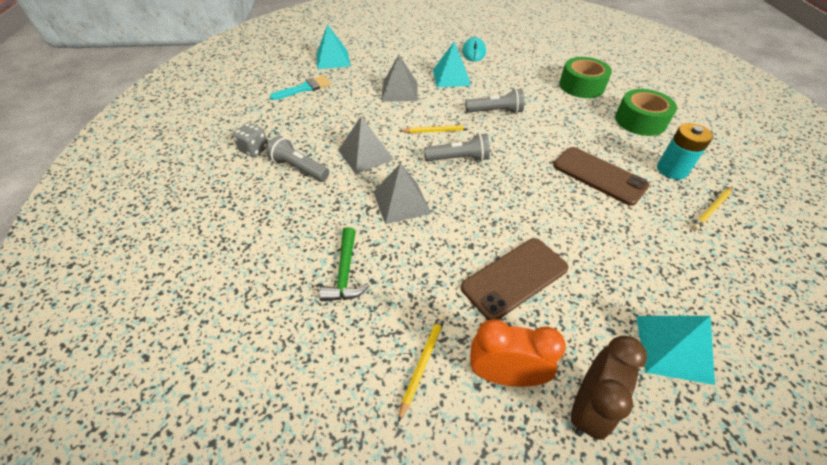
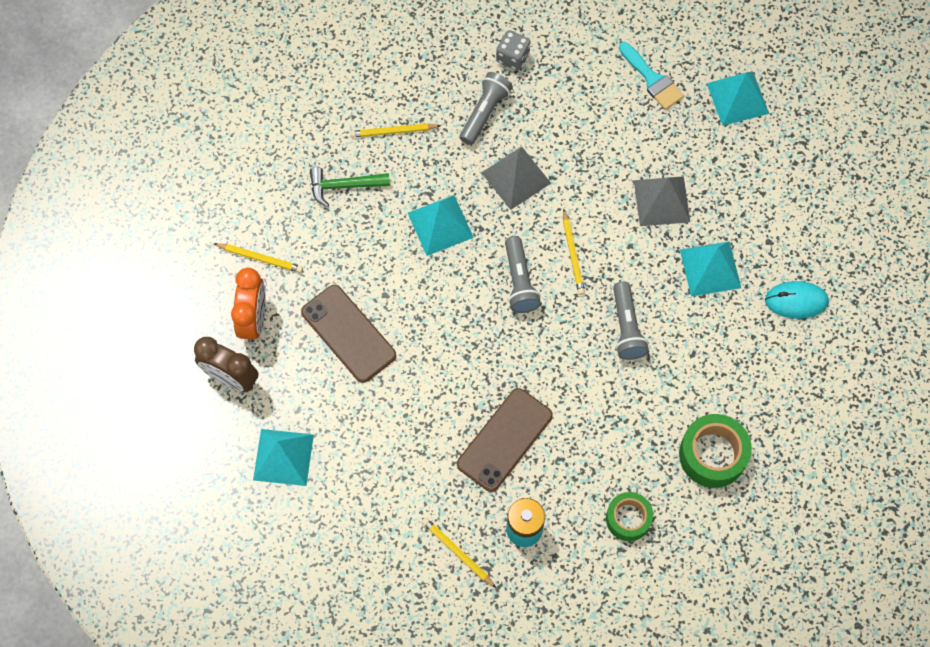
camera: 85 degrees right, 20 degrees up
(295, 229) = (393, 132): none -> yellow pencil
(401, 202) = (440, 225): grey pyramid -> turquoise pyramid
(640, 121) = (628, 518): green tape -> green tape, size x0.66

